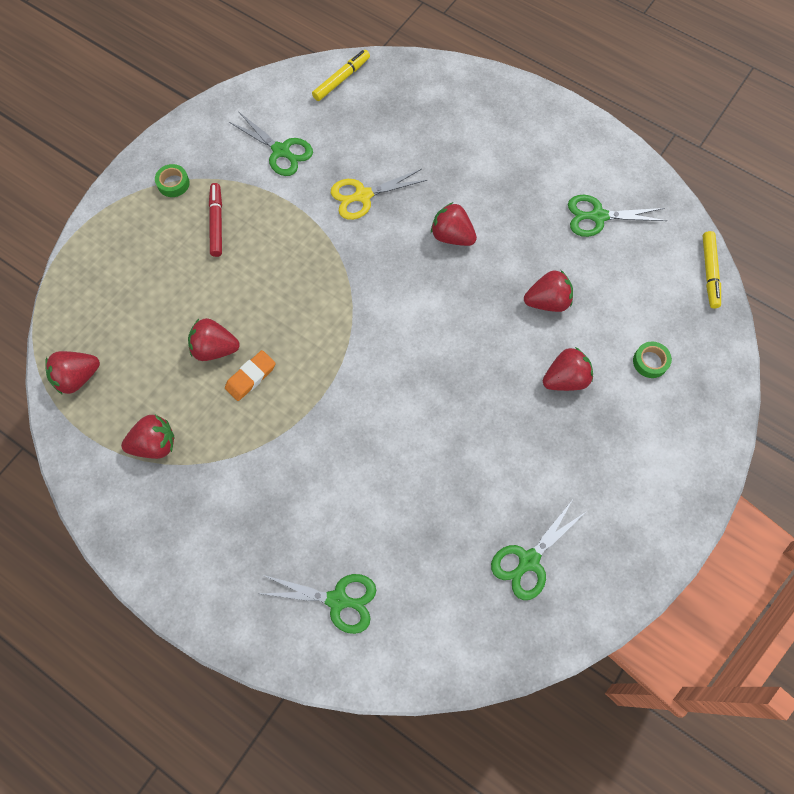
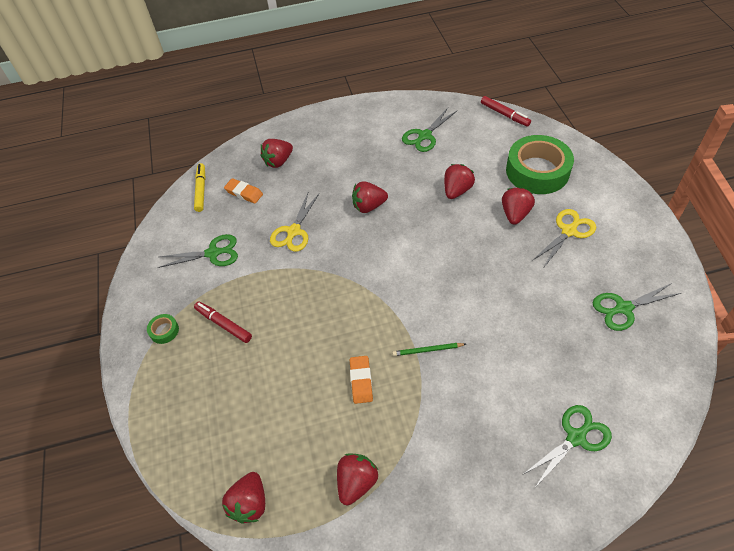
camera: 45 degrees left, 15 degrees down
(215, 348) = (318, 389): red strawberry -> red strawberry (278, 161)
(327, 410) = (427, 350): none -> green pencil
(370, 117) = (244, 193): none -> orange eraser
(529, 560) = (623, 308): green scissors -> green scissors turned 75 degrees clockwise
(589, 446) = (569, 231): none -> yellow scissors
(650, 362) = (537, 171): green tape -> green tape, size x2.50
(709, 272) = (504, 114): yellow marker -> red marker

